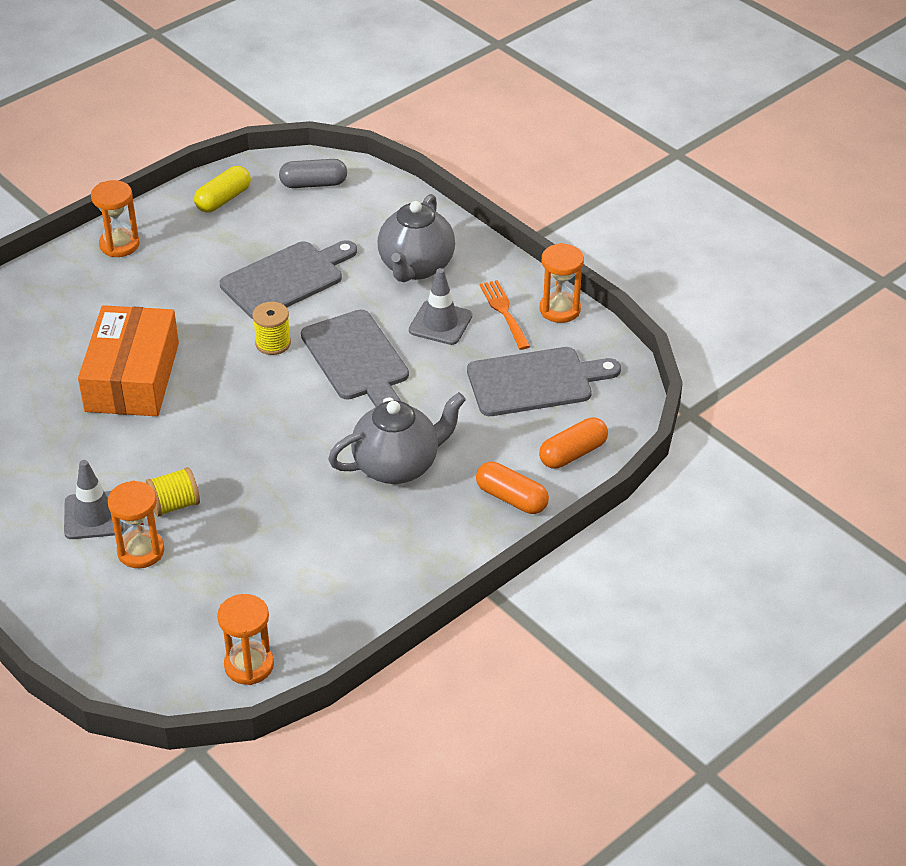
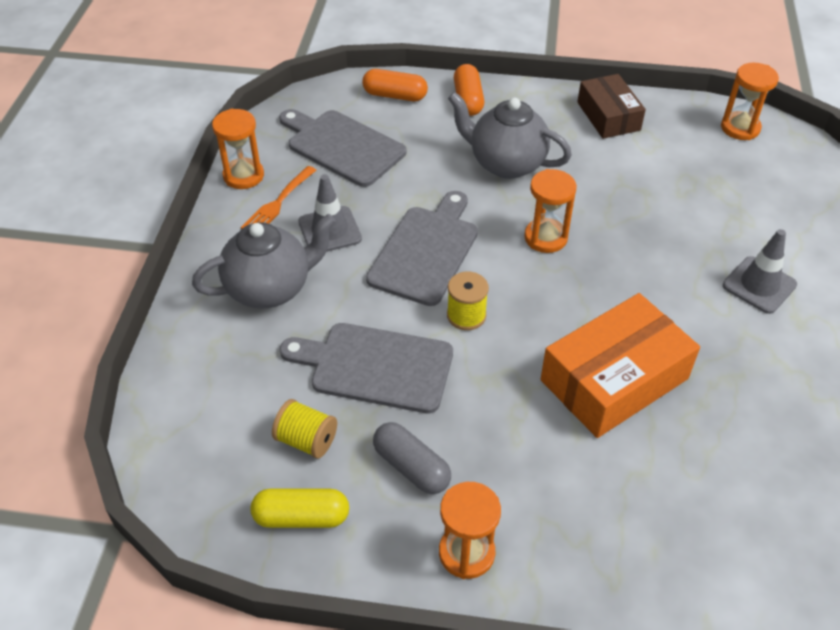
camera: 130 degrees left, 5 degrees up
(141, 551) = (746, 236): orange hourglass -> orange hourglass (545, 238)
(174, 505) = (689, 249): yellow spool -> yellow spool (306, 440)
(313, 184) = (204, 454): grey capsule -> grey capsule (411, 467)
(377, 580) = (608, 116): none -> brown box

